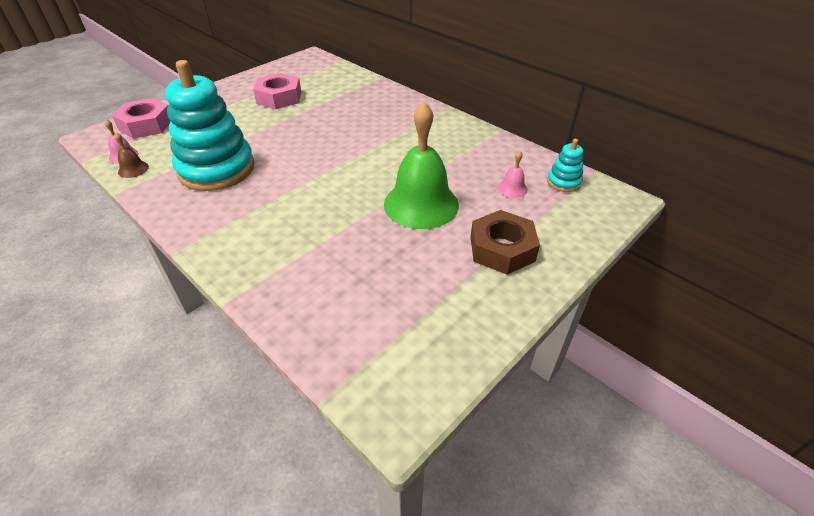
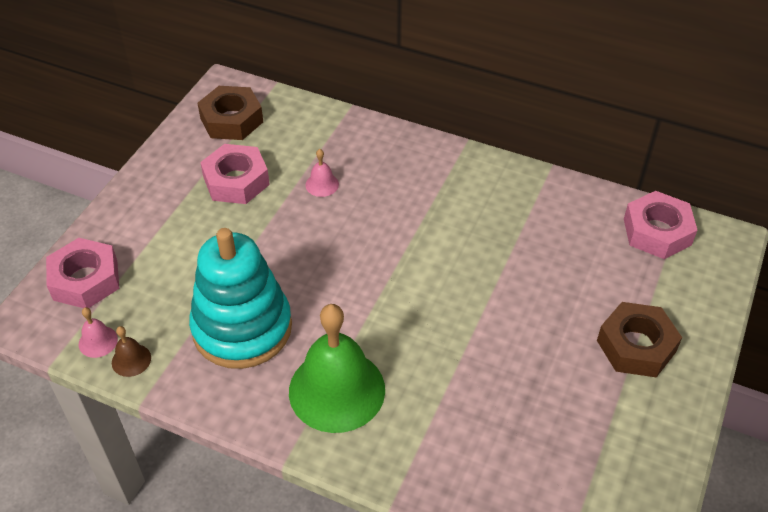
camera: 20 degrees left, 5 degrees up
(301, 70) = (231, 120): none -> brown nut
(421, 204) = (520, 310): green bell -> green bell (337, 390)
(512, 188) = (607, 257): pink bell -> pink bell (322, 184)
(563, 182) = (657, 232): turquoise stacking toy -> pink nut

